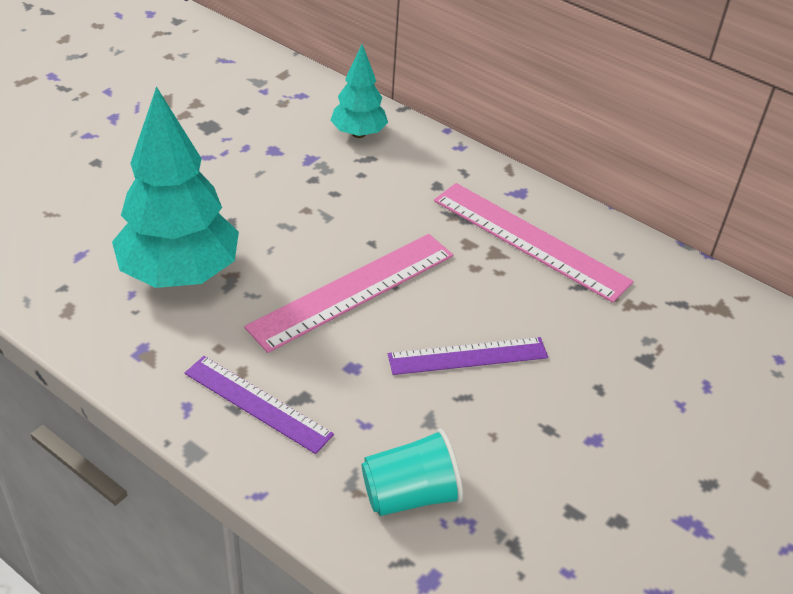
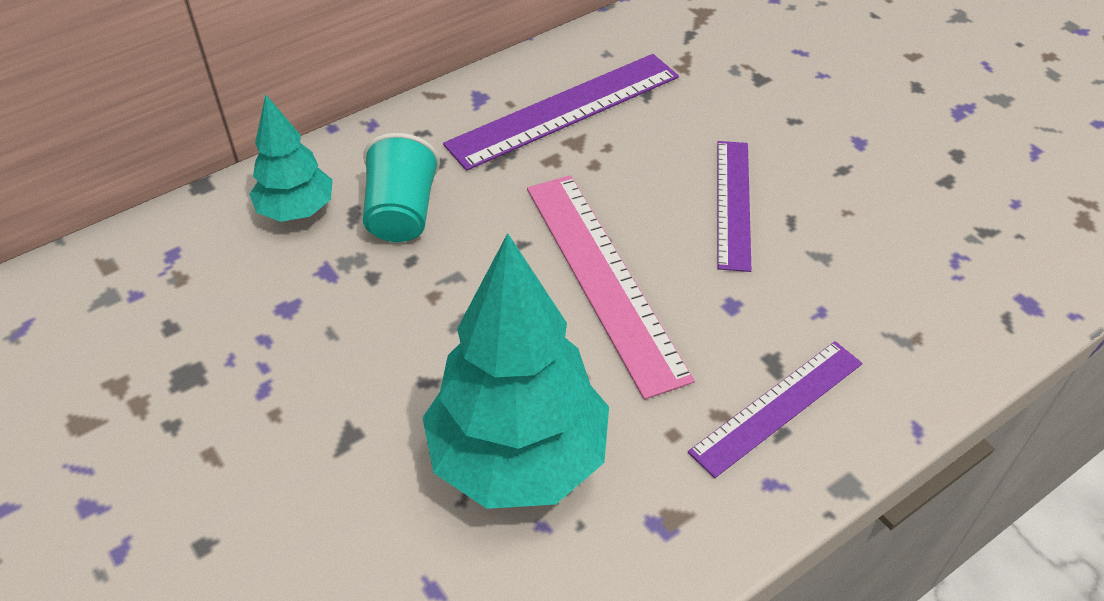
camera: 70 degrees left, 5 degrees up
(410, 494) = (922, 294): turquoise cup -> turquoise cup (402, 213)
(529, 241) = (565, 110): pink ruler -> purple ruler

